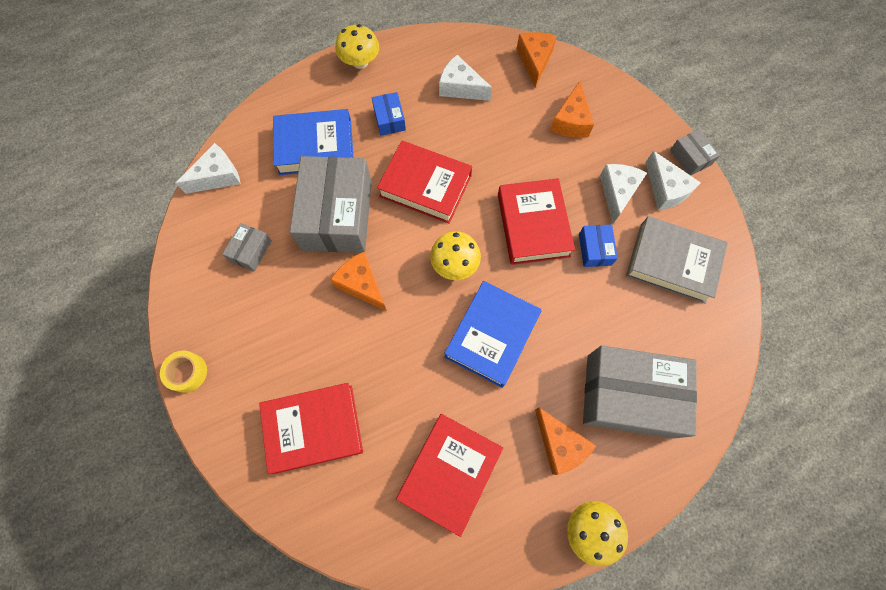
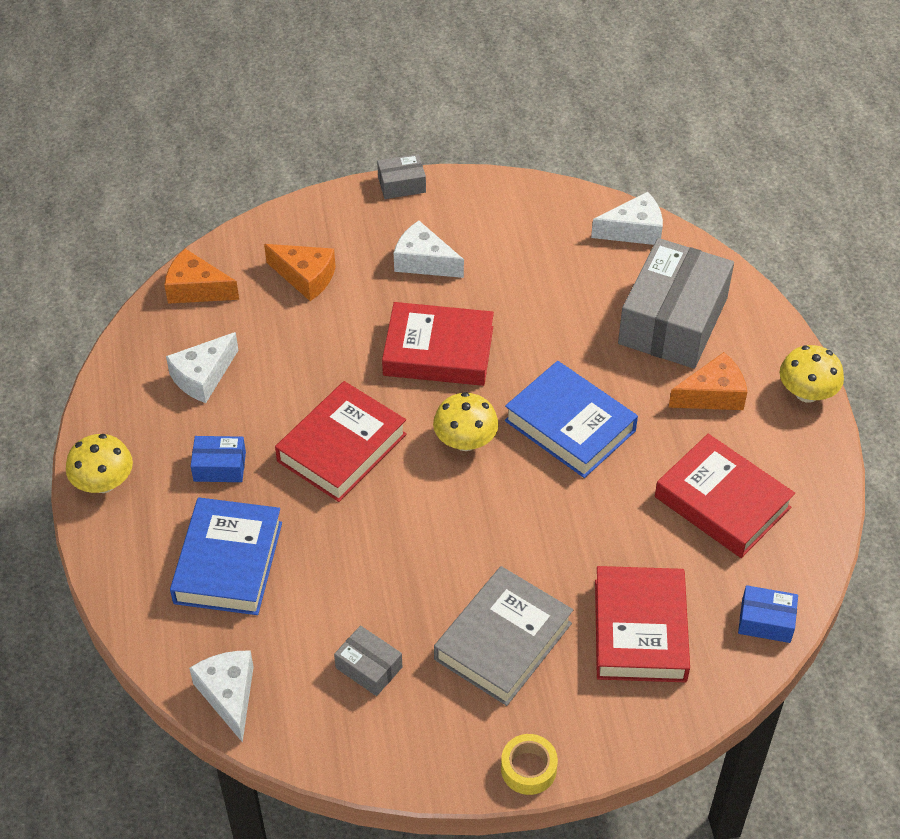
camera: 75 degrees left, 20 degrees down
(337, 215) = (349, 555): grey box -> none
(361, 284) = (461, 545): orange cheese -> none
(595, 249) = (490, 302): blue box -> blue box (766, 621)
(665, 189) = (435, 218): white cheese -> white cheese (634, 230)
(672, 262) = (529, 240): grey book -> grey book (503, 641)

